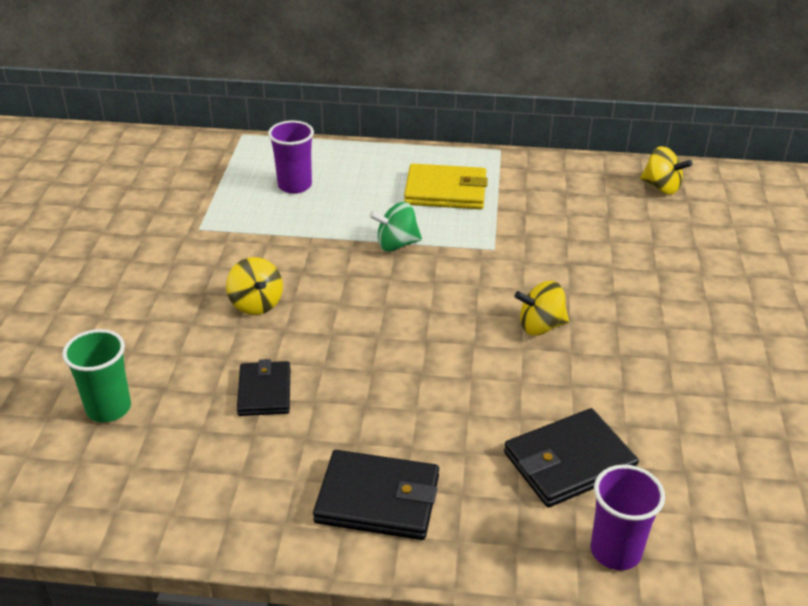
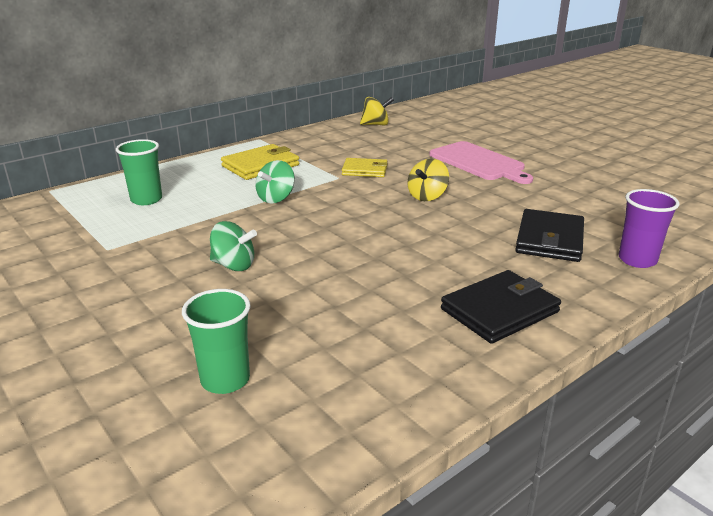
camera: 45 degrees left, 10 degrees down
(256, 304) = (234, 265): yellow spinning top -> green spinning top
(264, 391) = (329, 303): black wallet -> none
(295, 185) = (146, 200): purple cup -> green cup
(536, 253) = (365, 170): none -> yellow wallet
(684, 311) = (479, 162): none -> pink cutting board

